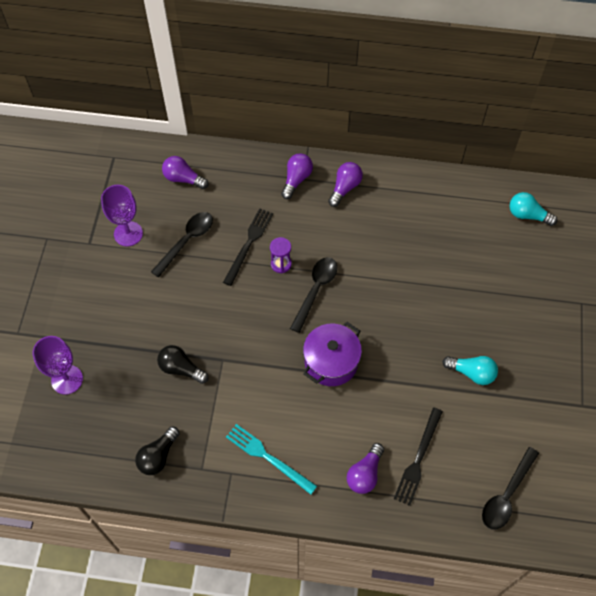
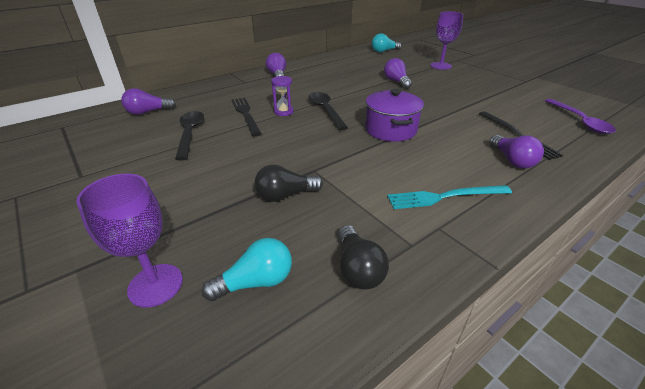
camera: 45 degrees left, 25 degrees down
(128, 234) = (123, 153): purple goblet -> purple goblet (440, 66)
(296, 179) = (241, 83): purple light bulb -> purple light bulb (396, 82)
(471, 373) = (465, 95): turquoise light bulb -> turquoise light bulb (256, 282)
(506, 495) = (580, 121): black spoon -> purple spoon

